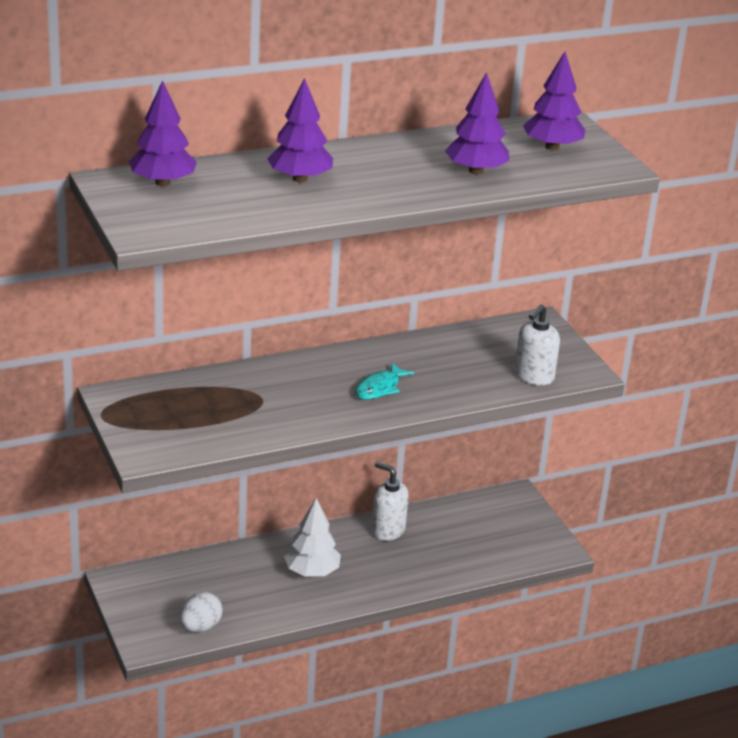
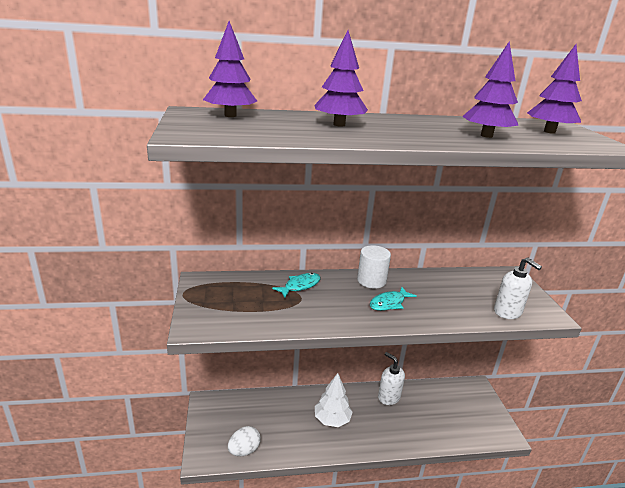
camera: 15 degrees right, 5 degrees down
(254, 382) = (300, 286): none -> turquoise fish
(349, 360) = (371, 280): none -> white cylinder
(533, 376) = (508, 312): white soap dispenser -> white soap dispenser turned 90 degrees counterclockwise

